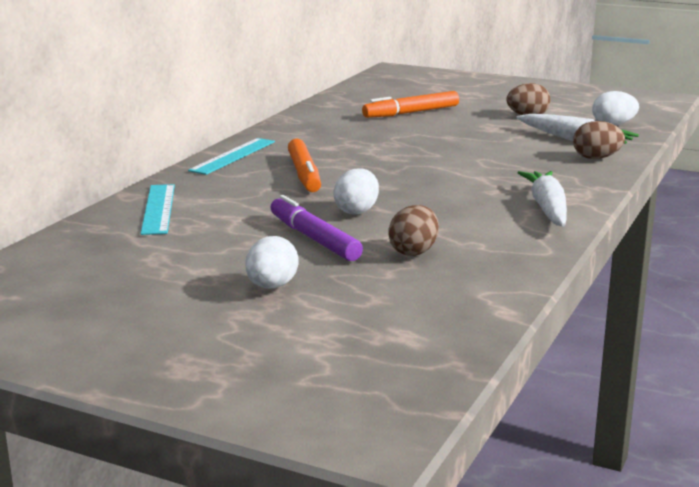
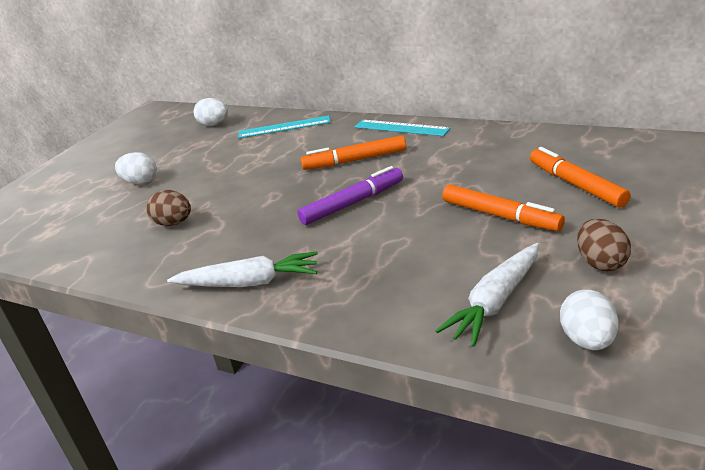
camera: 95 degrees right, 10 degrees up
(314, 239) = (213, 184): purple marker -> purple marker (353, 203)
(357, 211) = (264, 192): white egg -> white egg (214, 124)
(453, 133) = (500, 216): none -> orange marker
(596, 158) = (417, 319): brown egg -> none

